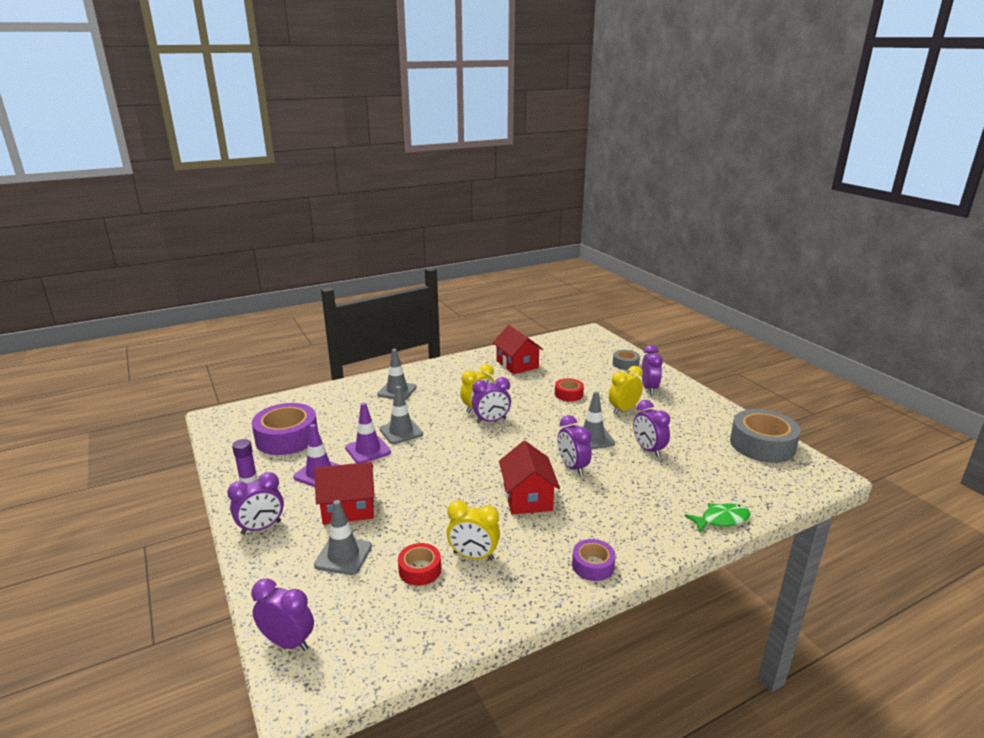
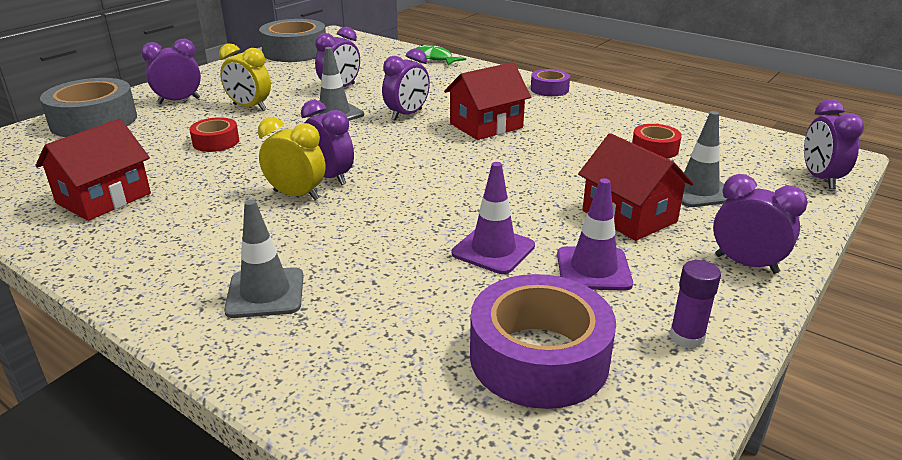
camera: 115 degrees left, 5 degrees up
(401, 432) = (416, 238): grey traffic cone -> none
(473, 556) = (603, 131): yellow clock -> none
(625, 364) = (94, 121): grey tape -> grey tape, size x1.91

